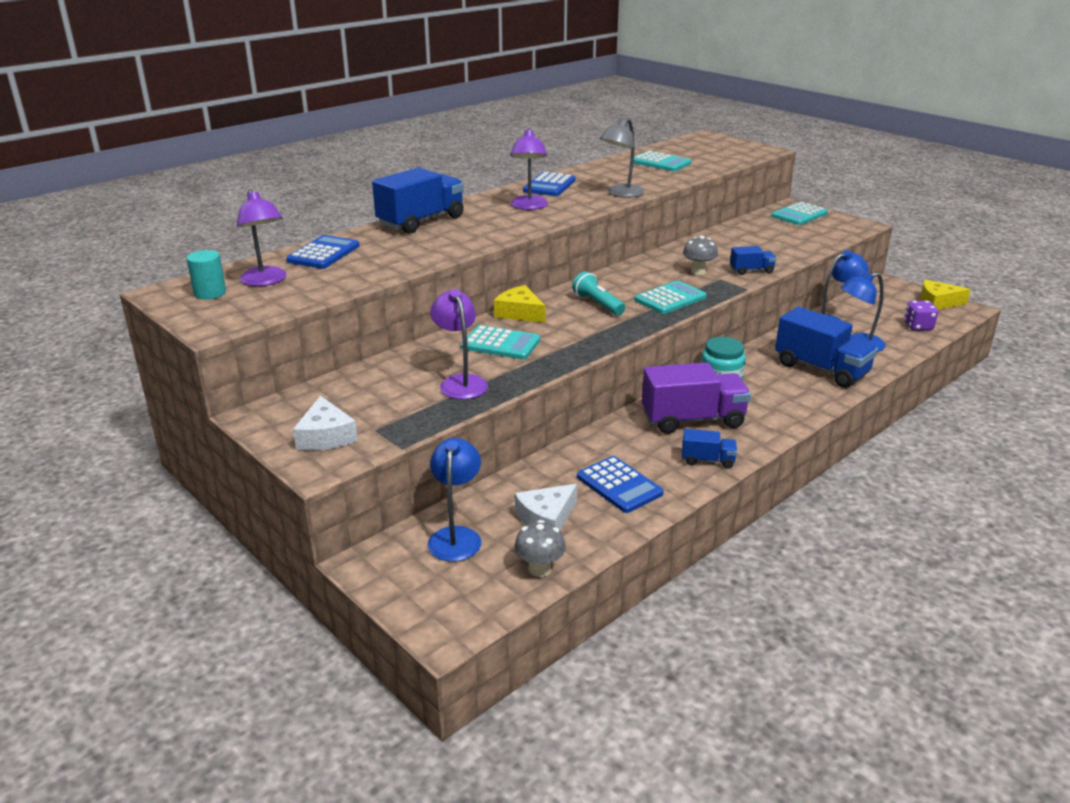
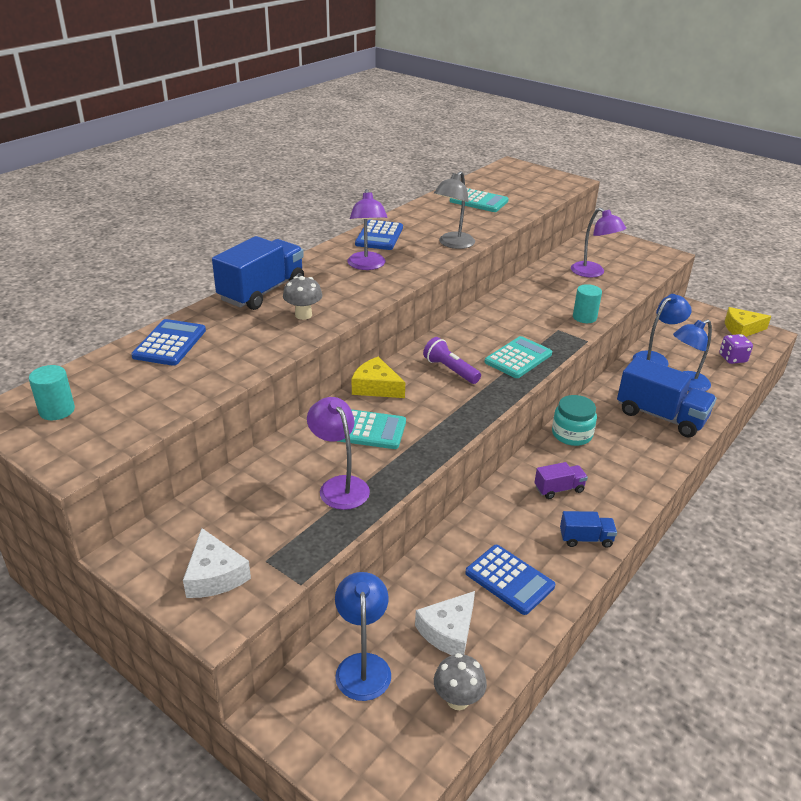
camera: 10 degrees left, 5 degrees up
(266, 281) = (116, 388): purple lamp -> purple lamp (593, 273)
(597, 304) = (450, 370): turquoise flashlight -> purple flashlight
(693, 420) = (559, 489): purple truck -> purple truck, size x0.50
(698, 272) = (535, 322): grey mushroom -> grey mushroom (303, 315)
(751, 271) = (584, 317): blue truck -> turquoise cylinder
(799, 215) = (608, 245): turquoise calculator -> none

